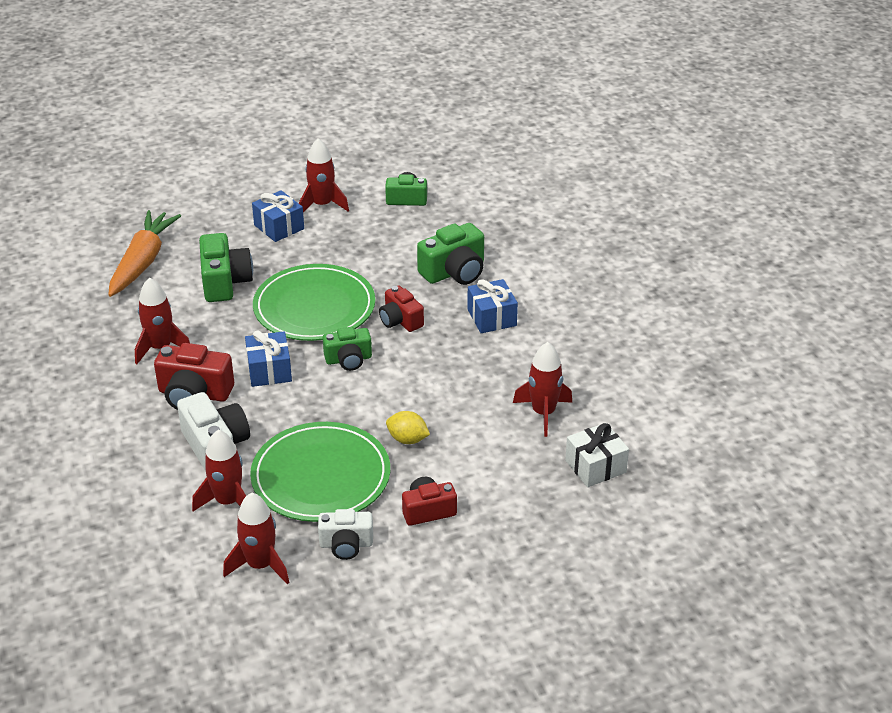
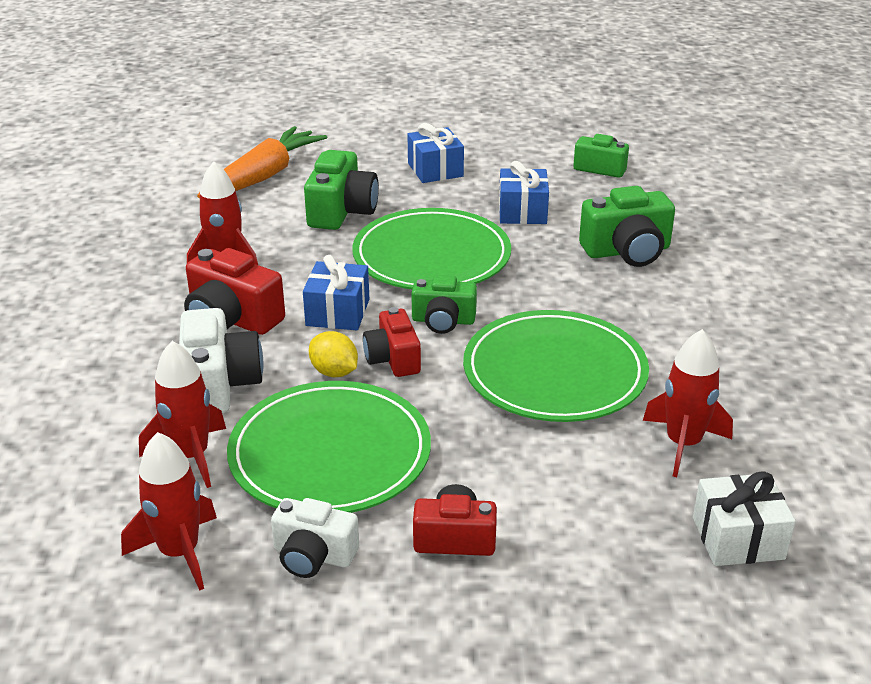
camera: 20 degrees right, 5 degrees down
(322, 205) = (497, 158): red rocket -> none
(400, 320) = (532, 290): red camera -> red camera (393, 359)
(407, 439) = (472, 434): yellow lemon -> yellow lemon (334, 372)
(442, 381) = (554, 372): none -> green plate
(492, 317) = (655, 310): blue gift -> blue gift (522, 212)

